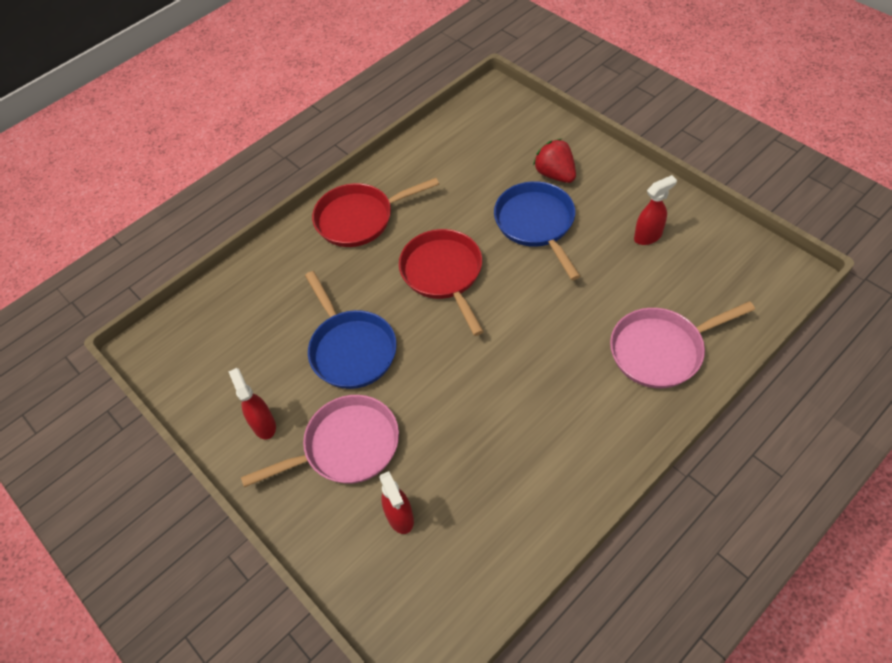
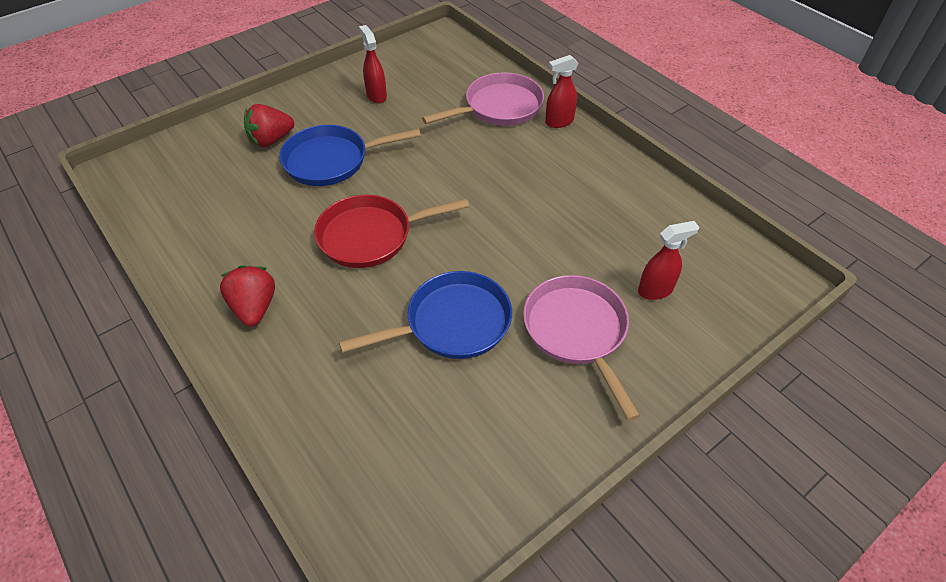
camera: 90 degrees left, 5 degrees down
(264, 425) = (543, 414): red spray bottle -> red spray bottle (559, 122)
(360, 218) = (254, 307): red pan -> red strawberry
(661, 350) = (498, 107): pink pan -> pink pan turned 105 degrees counterclockwise

